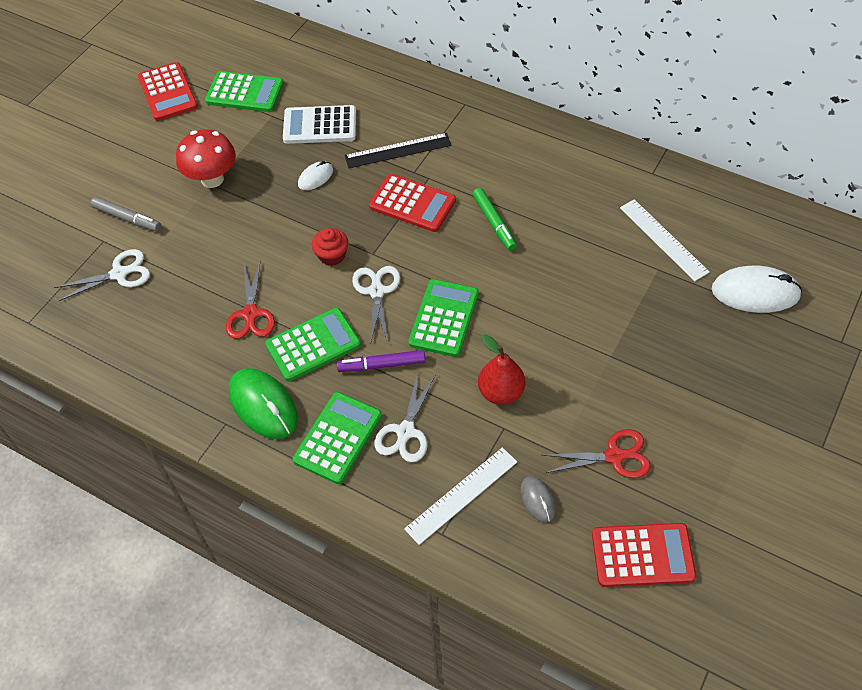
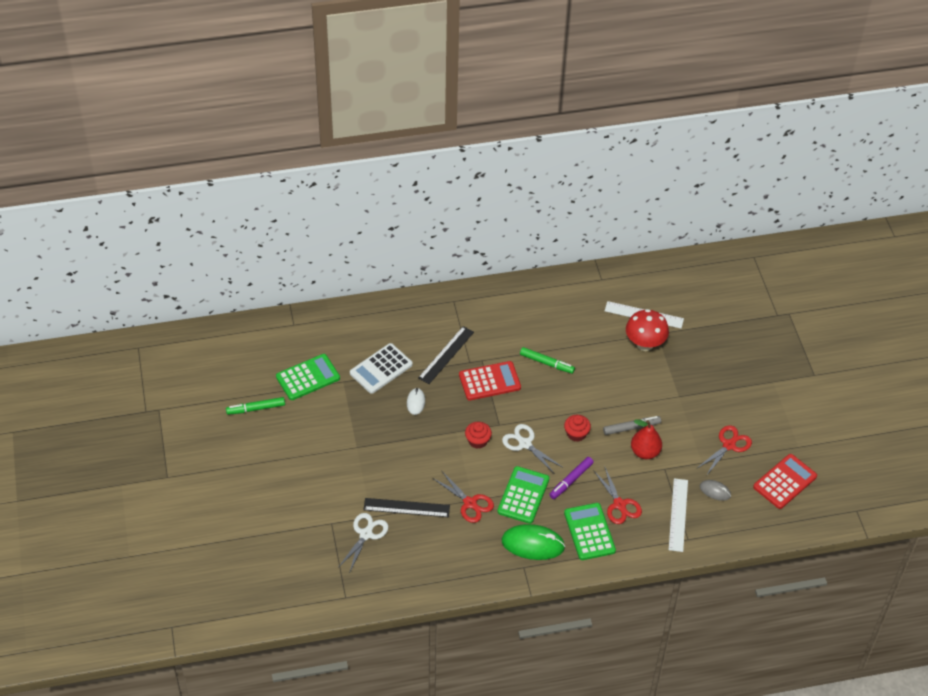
camera: 45 degrees left, 5 degrees down
(127, 218) = (329, 501): grey marker -> grey marker (631, 428)
(168, 92) = (256, 409): red calculator -> green marker
(186, 274) = (406, 507): none -> black ruler
(212, 179) = (353, 443): red mushroom -> red mushroom (645, 344)
(405, 431) = (619, 504): white scissors -> red scissors
(444, 318) = (576, 434): green calculator -> red cupcake
(755, 292) = (715, 315): white mouse -> none

